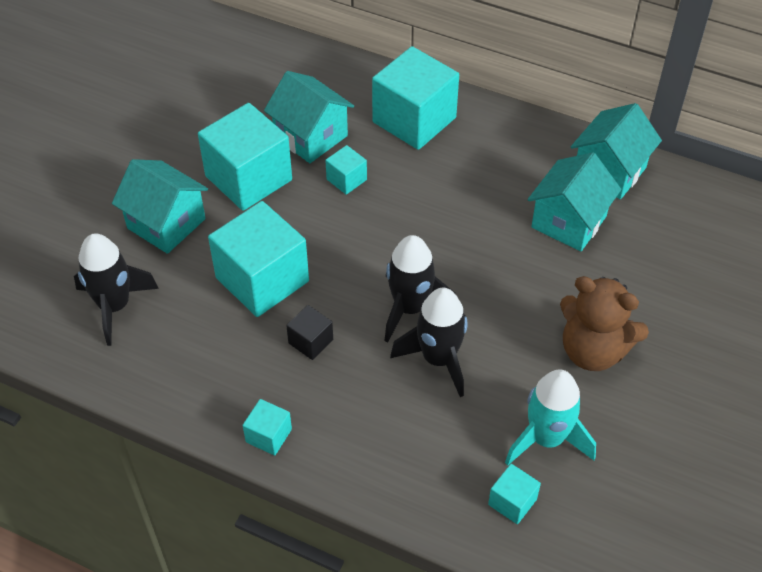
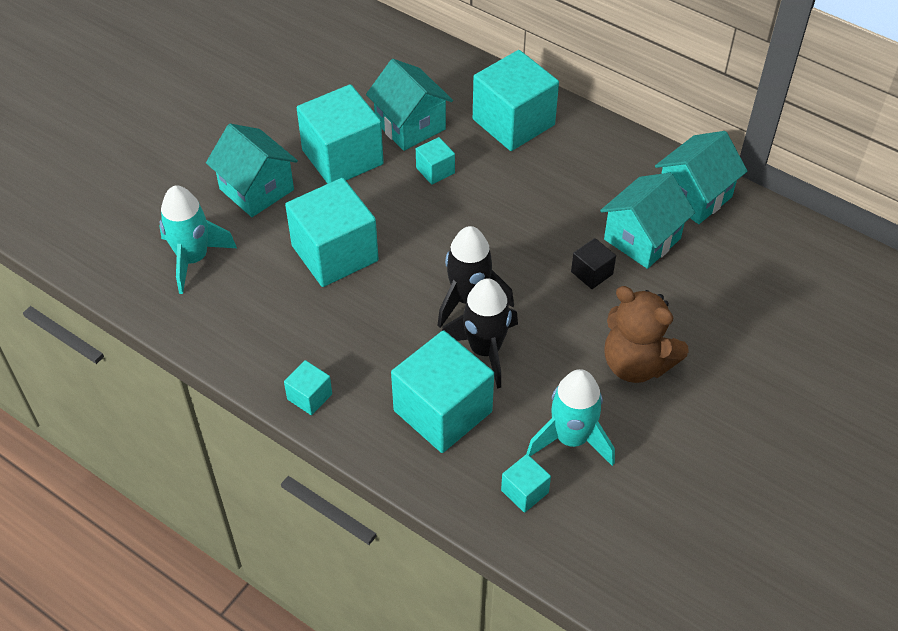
camera: 10 degrees right, 0 degrees up
(114, 306) = (193, 259): black rocket -> turquoise rocket
(310, 341) = (367, 316): black cube -> black cube (592, 273)
(410, 430) = (442, 411): none -> turquoise cube

